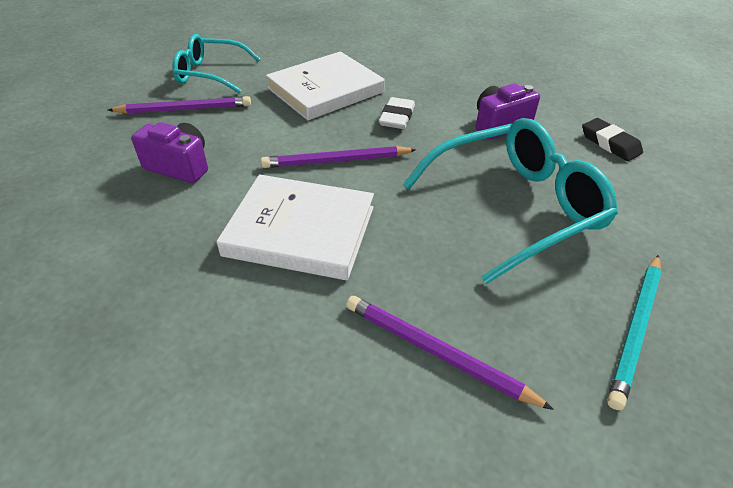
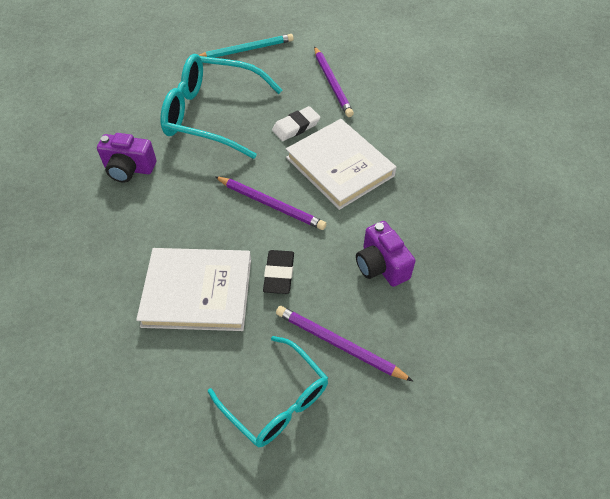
camera: 140 degrees left, 10 degrees up
(397, 117) = (183, 220): white eraser -> white eraser (296, 127)
(610, 143) = (93, 116): black eraser -> black eraser (279, 274)

